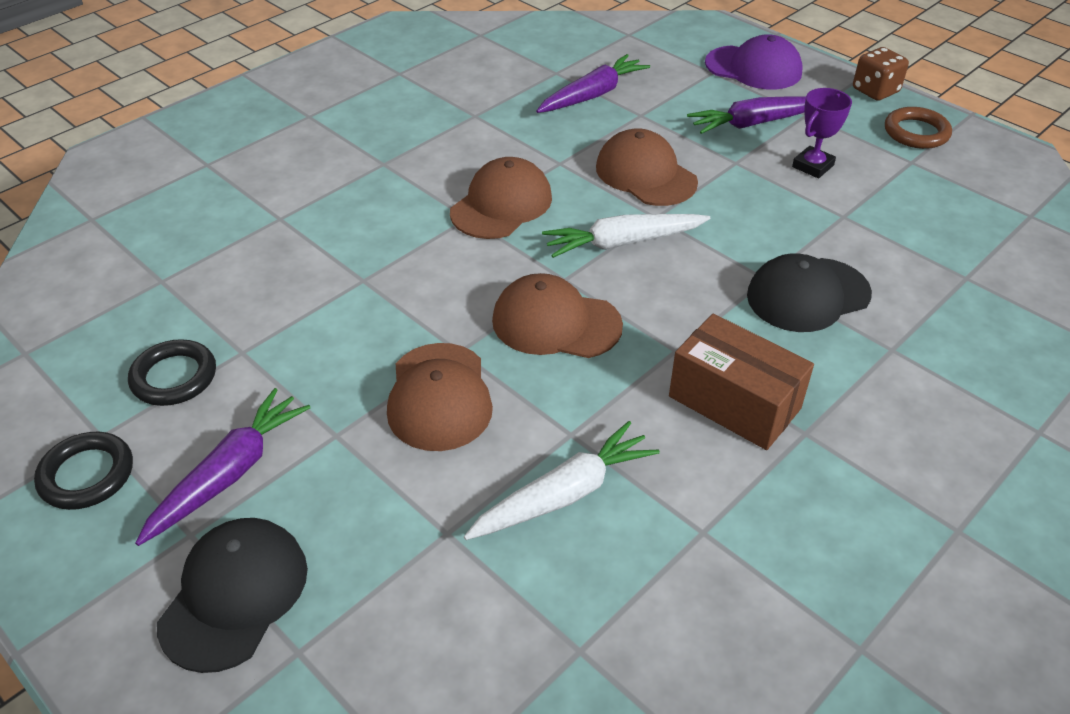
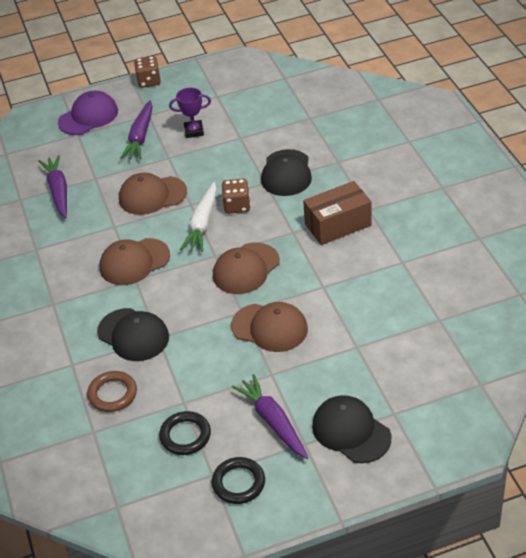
camera: 60 degrees left, 0 degrees up
(357, 254) = (133, 335): none -> black cap
(501, 205) = (134, 262): brown cap -> brown cap turned 90 degrees counterclockwise
(564, 494) = (357, 300): white carrot -> none
(688, 265) = (237, 206): none -> brown dice
(813, 166) = (194, 131): purple trophy -> purple trophy turned 75 degrees counterclockwise
(916, 132) = (195, 84): brown ring -> brown ring (112, 394)

